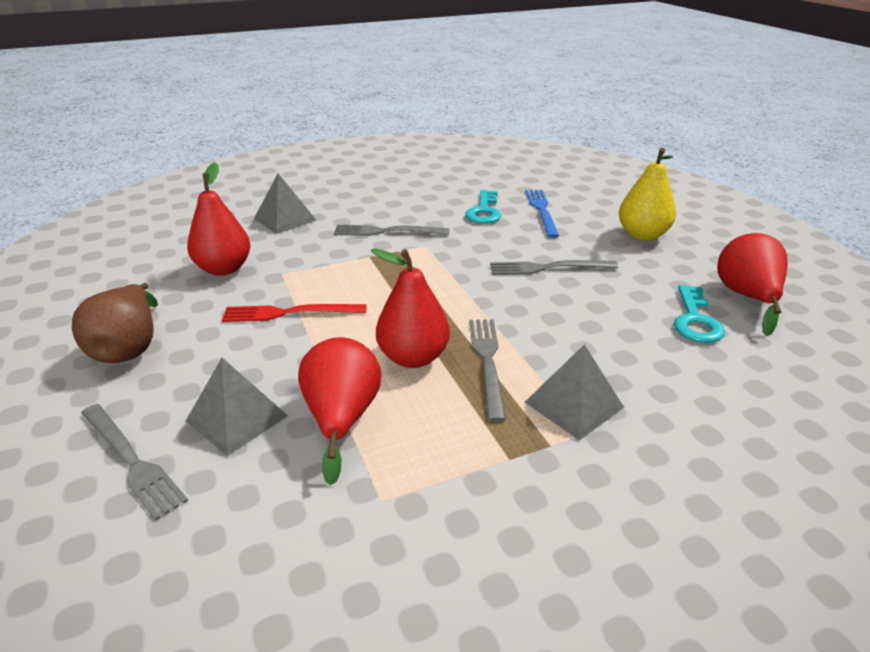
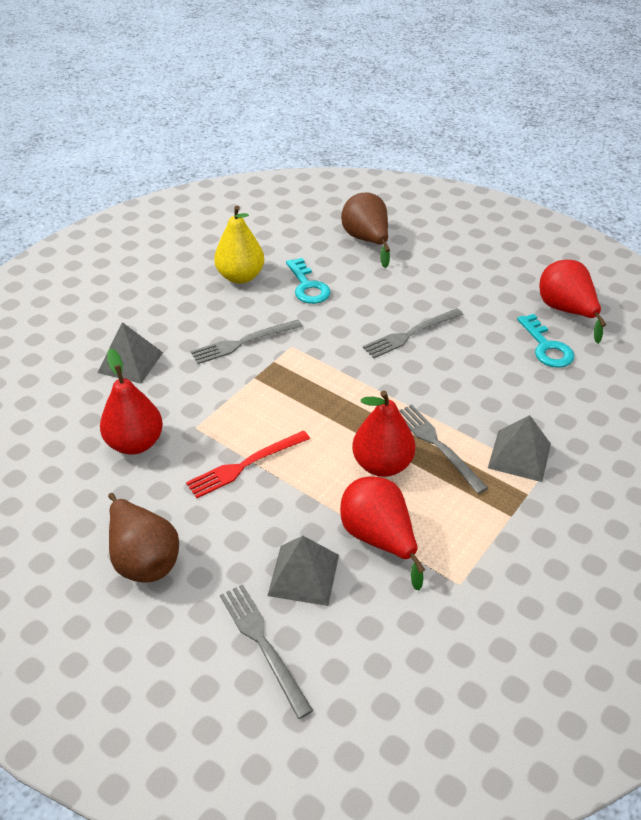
camera: 30 degrees left, 10 degrees up
(131, 461) = (263, 644): grey fork -> grey fork turned 135 degrees counterclockwise
(542, 210) = (356, 268): blue fork -> none
(571, 195) = (367, 240): none -> brown pear
(642, 235) = (455, 270): yellow pear -> yellow pear (240, 277)

